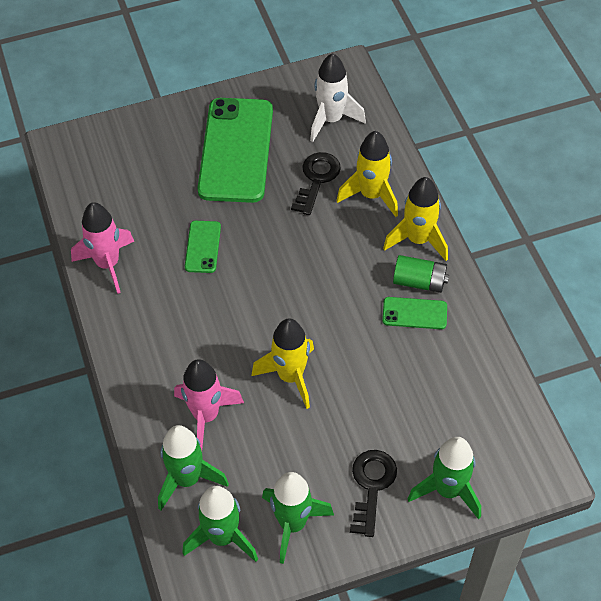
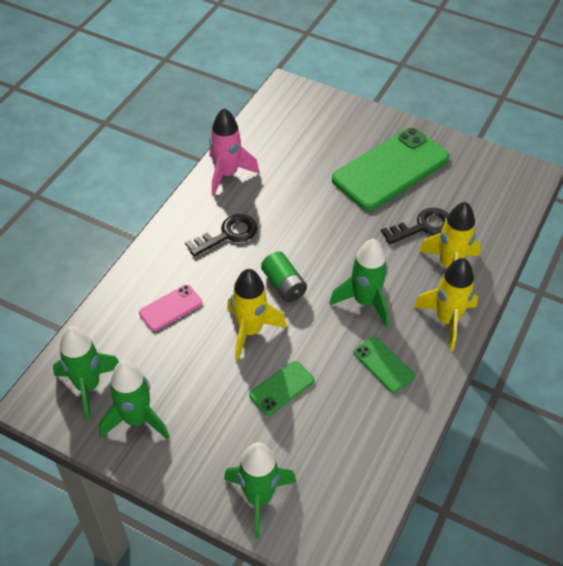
camera: 45 degrees right, 5 degrees down
(187, 479) = (113, 334): green rocket -> green rocket (364, 302)
(203, 247) = (296, 209): green phone -> green phone (282, 388)
(206, 416) = (170, 308): pink rocket -> pink phone
(331, 120) = (481, 198): white rocket -> none
(371, 486) = (213, 445): black key -> black key (228, 234)
(419, 282) = (413, 347): green battery -> green battery (284, 285)

